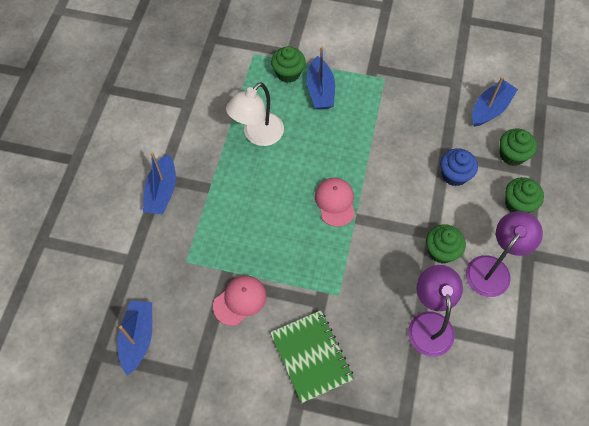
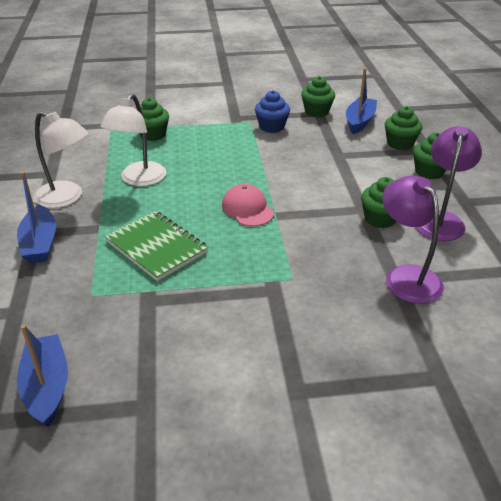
camera: 20 degrees left, 25 degrees down
(193, 141) = (66, 198): none -> white lamp
(240, 300) = (175, 313): pink cap -> none
(311, 356) = (290, 341): green notebook -> green notebook (156, 247)
(320, 91) = (191, 139): blue boat -> none
(454, 175) = (356, 166): blue cupcake -> blue cupcake (272, 127)
(455, 81) = (316, 112): none -> green cupcake

